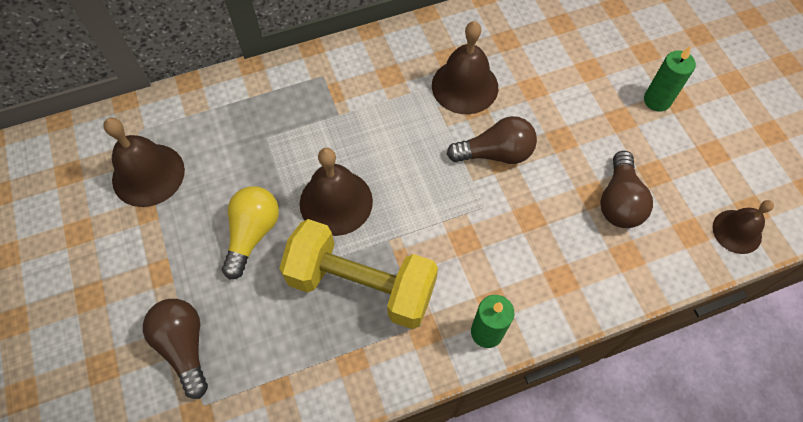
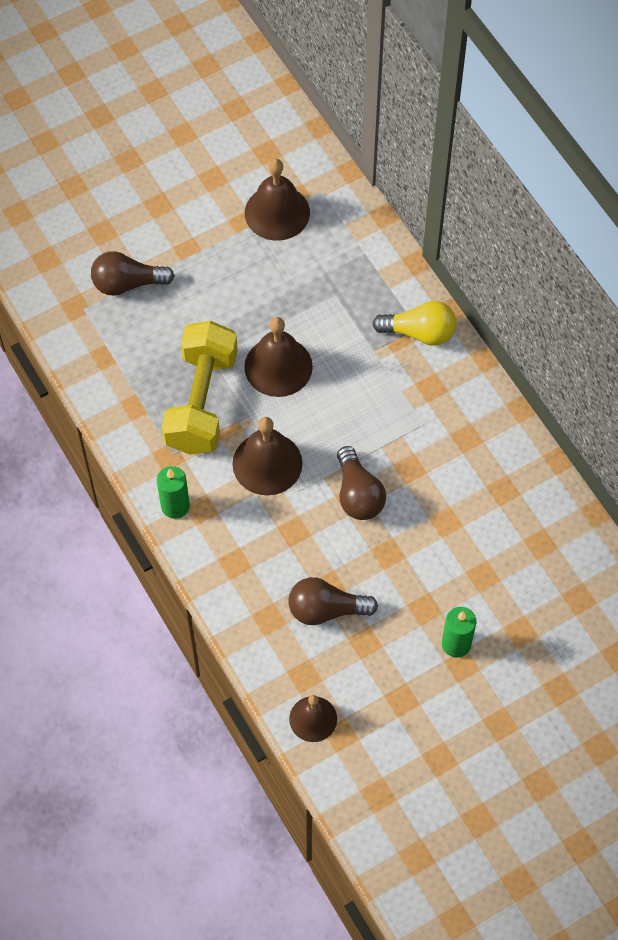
camera: 80 degrees right, 0 degrees up
(184, 346) = (127, 283): brown light bulb -> brown light bulb turned 150 degrees counterclockwise
(252, 234) = (234, 308): yellow light bulb -> yellow light bulb (419, 332)
(465, 86) = (433, 457): brown bell -> brown bell (267, 463)

